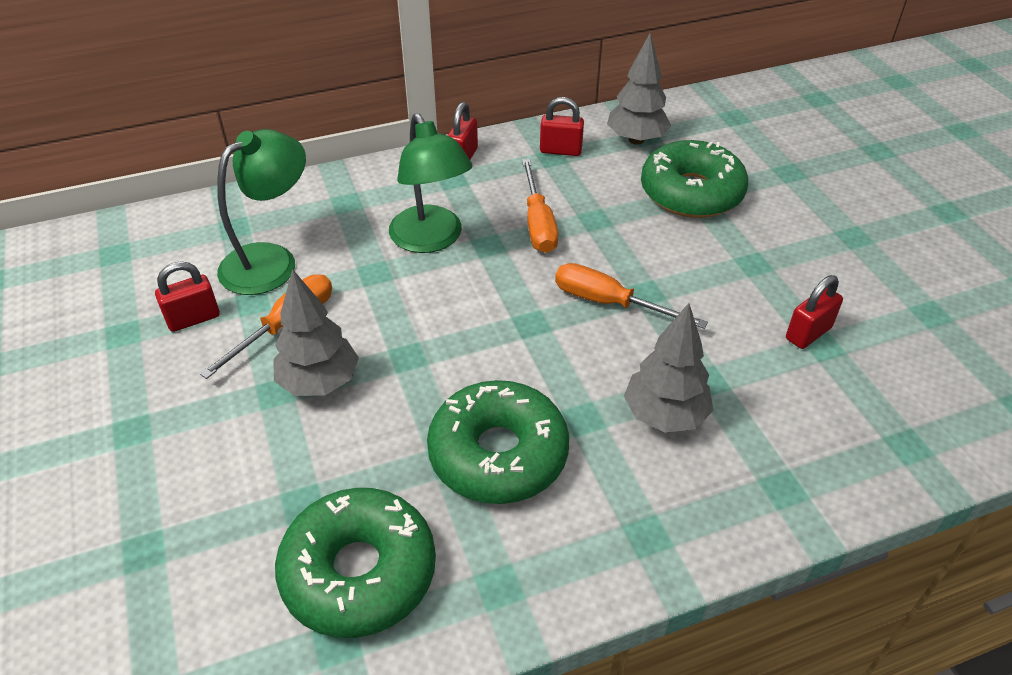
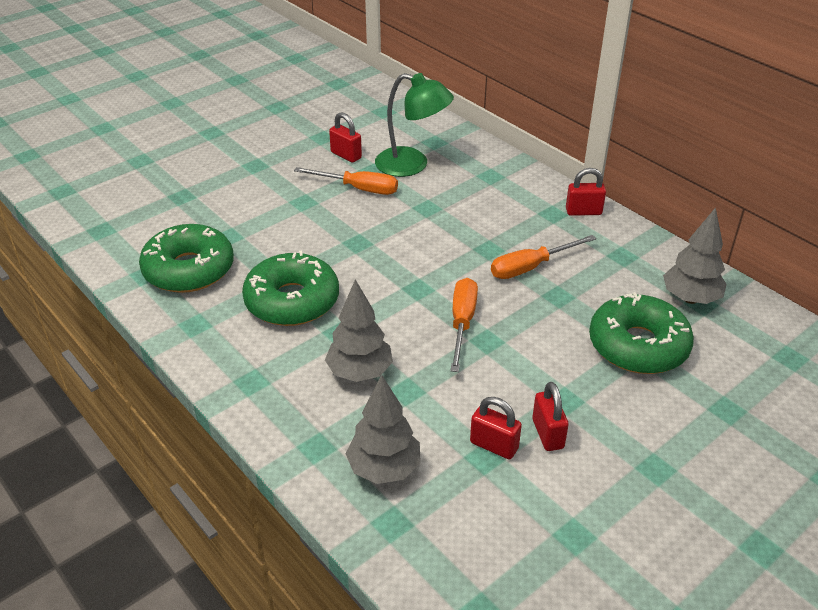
camera: 70 degrees right, 5 degrees down
(319, 382) = (318, 215): grey tree -> grey tree (384, 468)
(431, 240) = (476, 222): green lamp -> none
(560, 150) = (635, 258): red padlock -> red padlock (547, 434)

